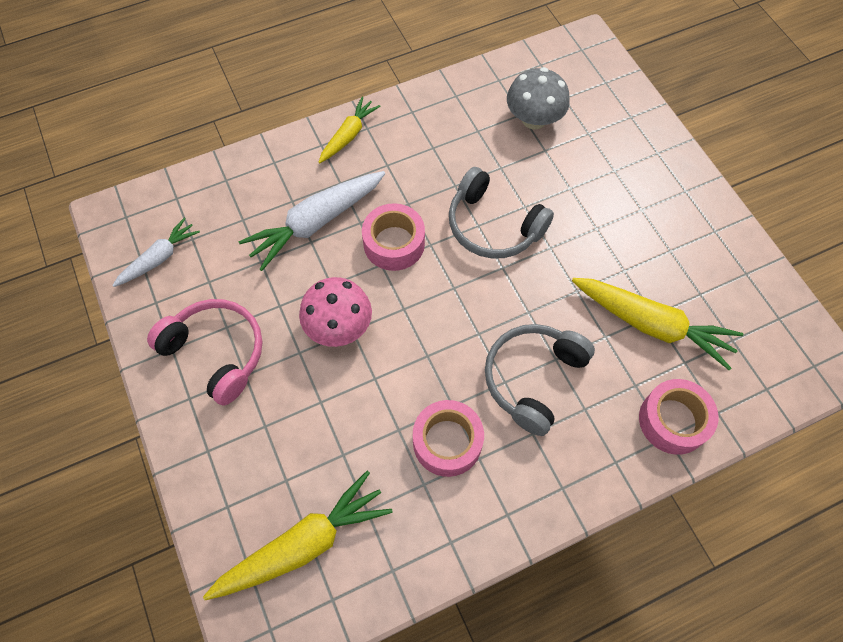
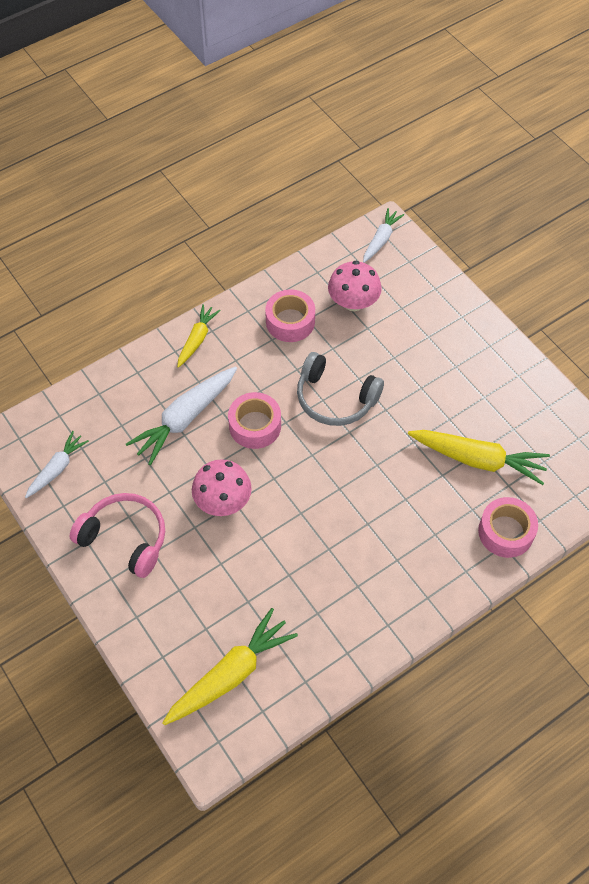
camera: 10 degrees left, 5 degrees down
(447, 442) = (330, 577): pink tape -> pink tape (290, 322)
(532, 378) = (389, 517): grey headphones -> none
(534, 119) = (353, 302): grey mushroom -> pink mushroom
(577, 54) = (381, 239): none -> white carrot

